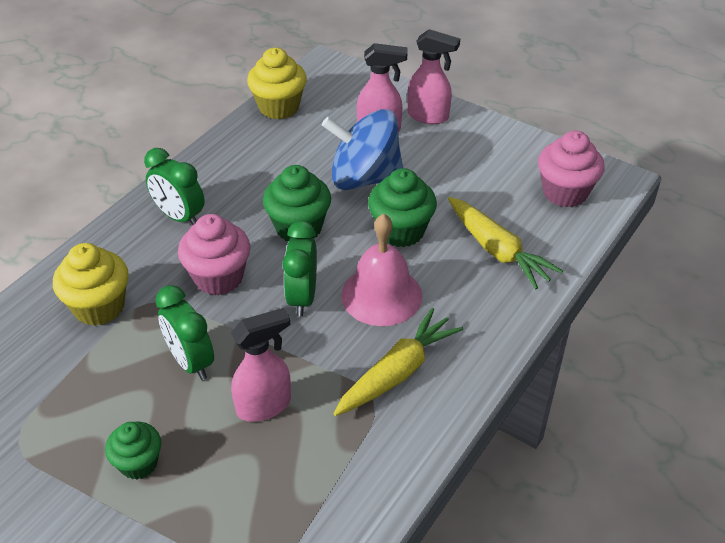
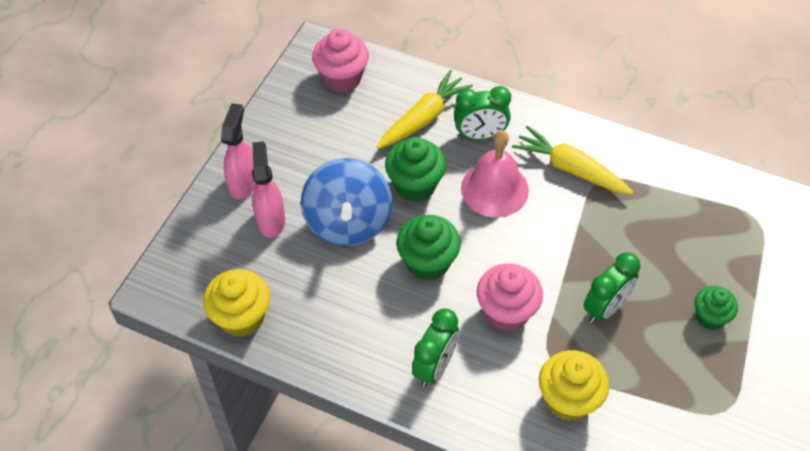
camera: 100 degrees left, 10 degrees up
(264, 405) = (629, 247): pink spray bottle -> none
(302, 297) = (512, 243): green clock -> green clock (480, 135)

